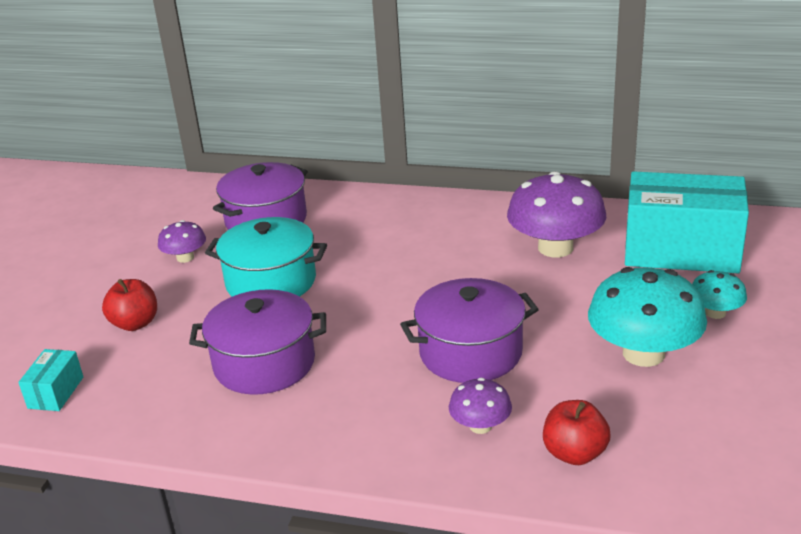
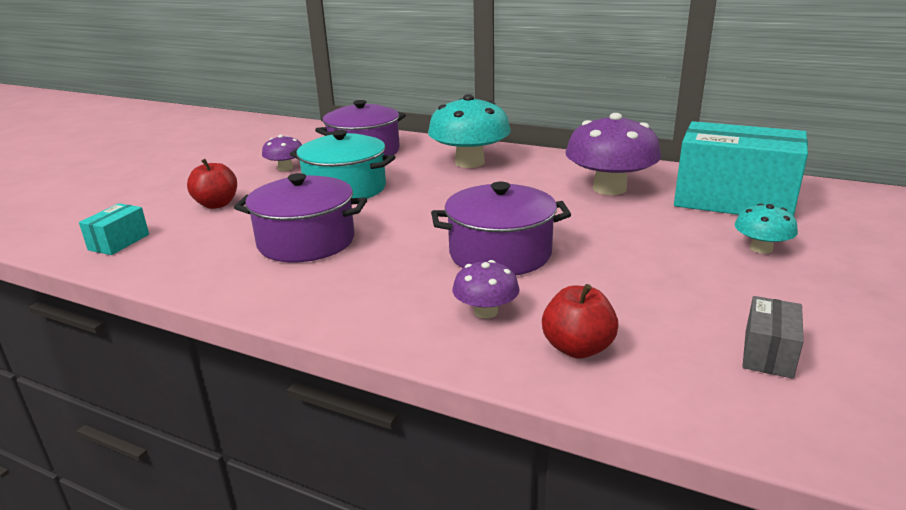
camera: 10 degrees right, 5 degrees down
(643, 353) = (676, 272): turquoise mushroom -> turquoise mushroom (469, 162)
(735, 434) = (768, 353): none -> grey box

